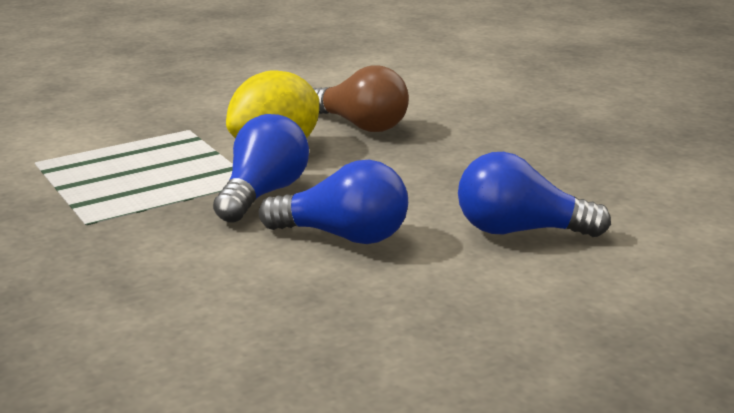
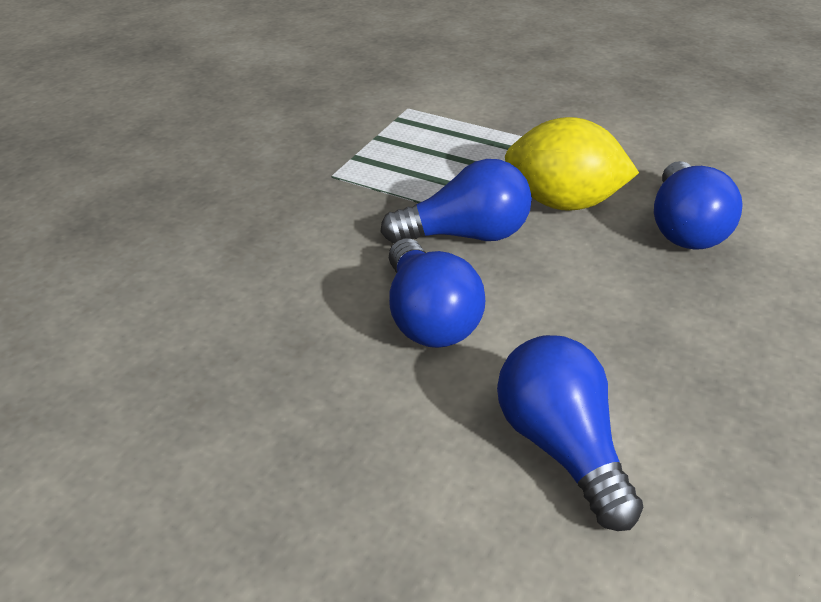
camera: 60 degrees right, 15 degrees up
(361, 125) = (684, 228): brown light bulb -> blue light bulb

